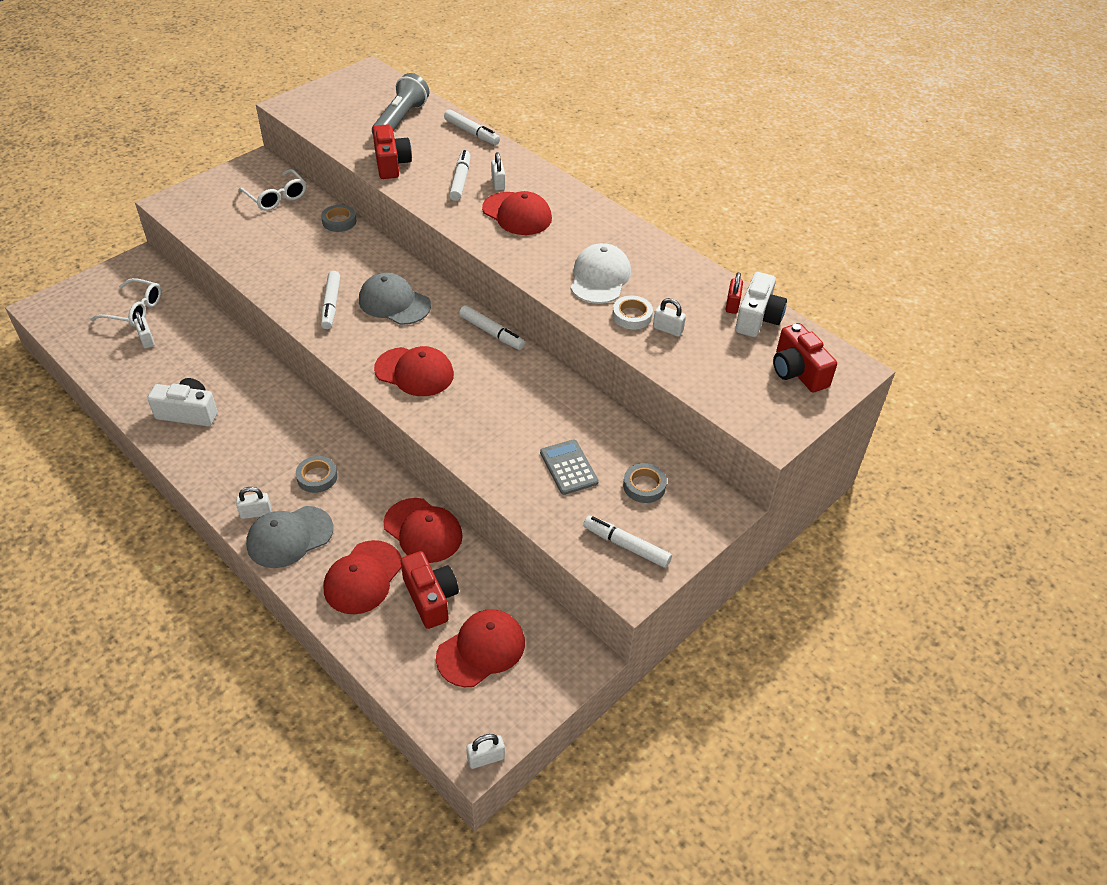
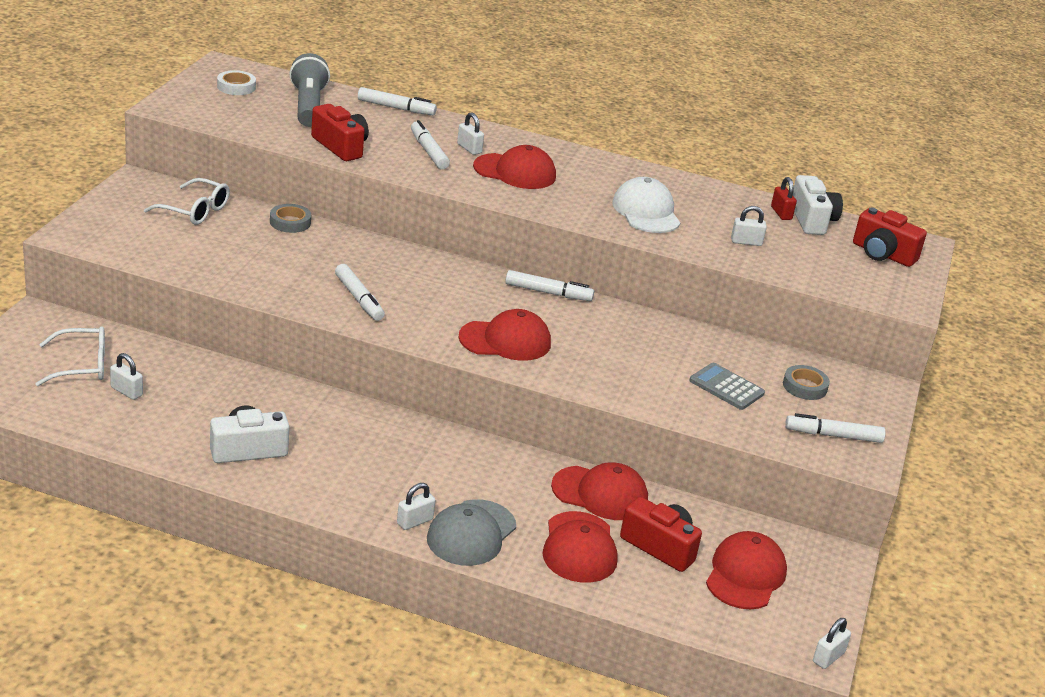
camera: 30 degrees left, 15 degrees down
(317, 477) = (449, 474): grey tape -> none
(394, 303) = (424, 285): grey cap -> none
(632, 316) = (705, 237): white tape -> white tape (236, 87)

